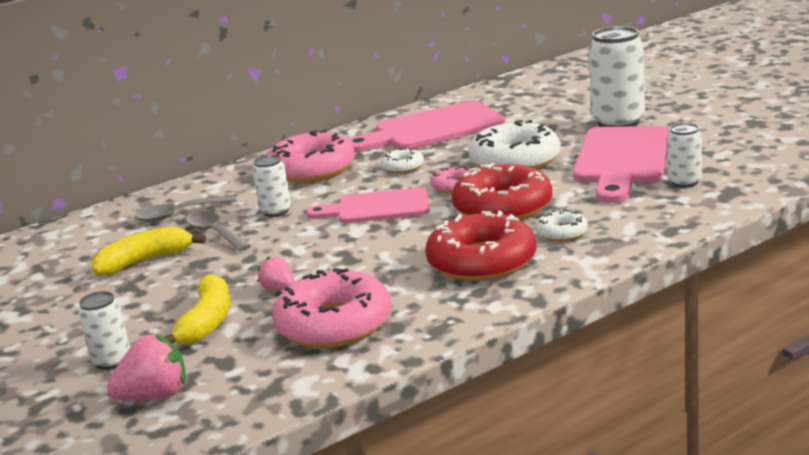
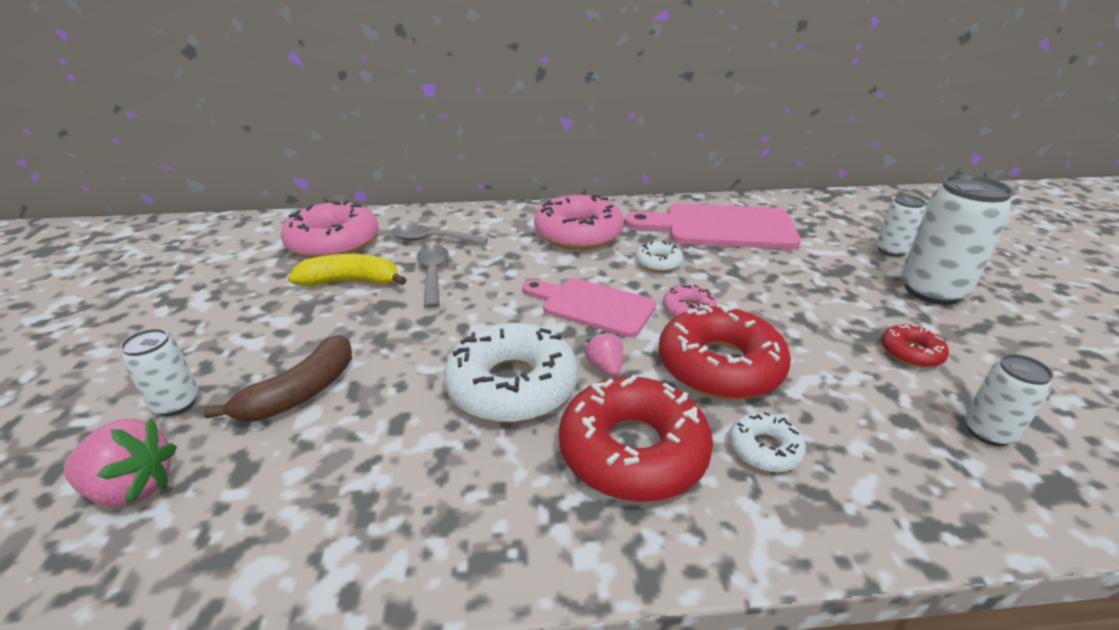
camera: 25 degrees right, 10 degrees up
(207, 322) = (301, 392): yellow banana -> brown banana
(276, 211) = (504, 270): white can -> white can (891, 250)
(279, 289) = (404, 378): pink strawberry -> pink strawberry (605, 367)
(334, 324) = (393, 472): pink donut -> pink donut (333, 242)
(515, 161) = (778, 300): white donut -> white donut (512, 385)
(622, 160) = (911, 352): pink cutting board -> red donut

